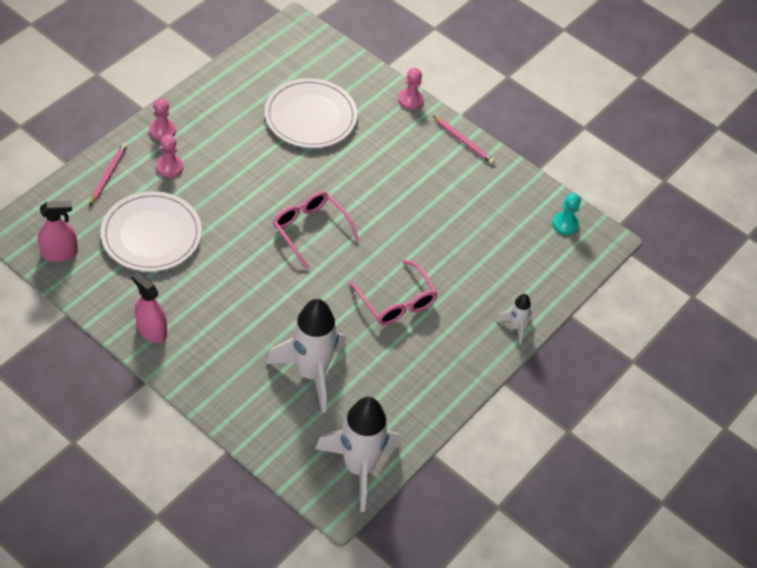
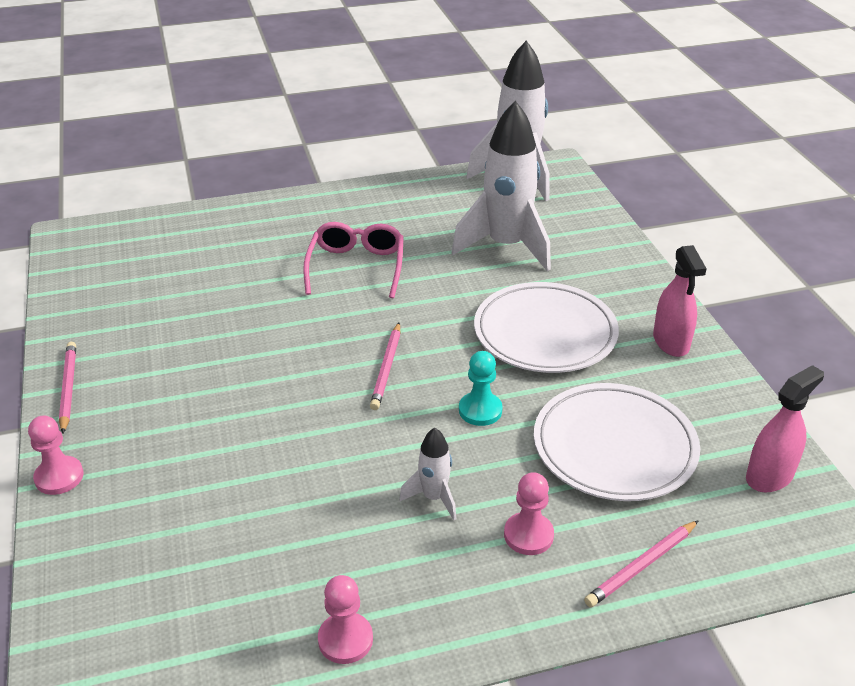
camera: 140 degrees left, 15 degrees down
(59, 253) = (769, 476): pink spray bottle -> pink spray bottle turned 120 degrees clockwise
(162, 131) = (502, 607): pink pawn -> pink pawn (345, 639)
(310, 117) = (235, 519): white plate -> white plate (545, 333)
(310, 230) = (386, 368): pink glasses -> pink pencil
(515, 327) = (259, 208): white rocket -> white rocket (434, 497)
(565, 224) = (86, 262): turquoise pawn -> turquoise pawn (480, 410)

